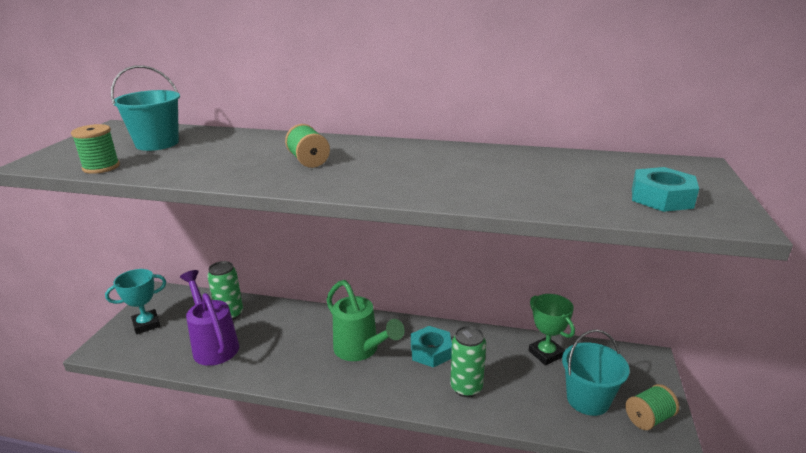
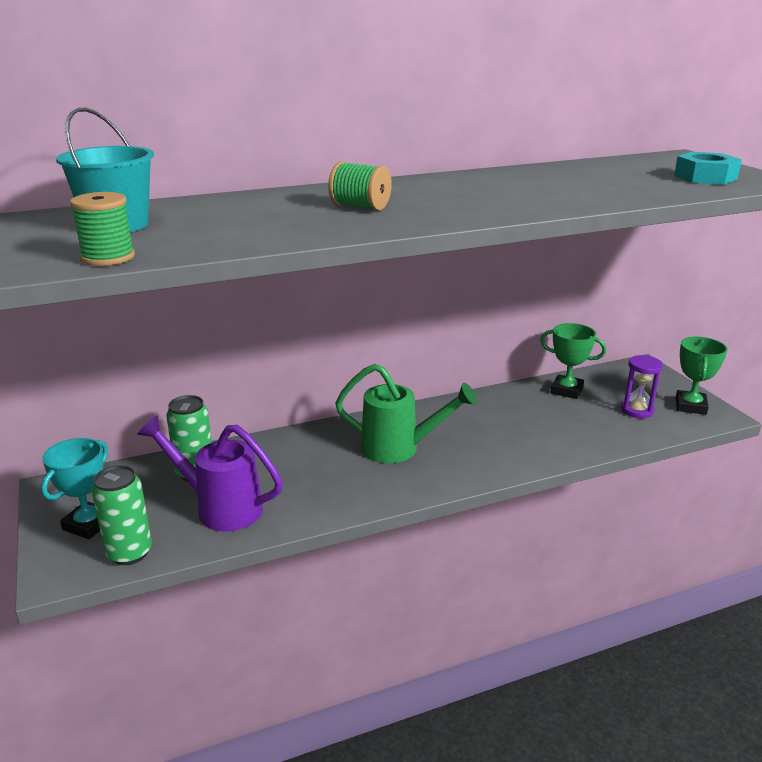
camera: 35 degrees left, 0 degrees up
(431, 351) = (468, 424): turquoise nut -> none
(466, 388) = (536, 439): green can -> green can (129, 553)
(588, 399) = (637, 410): turquoise bucket -> purple hourglass
(648, 418) = (690, 406): green spool -> green trophy

